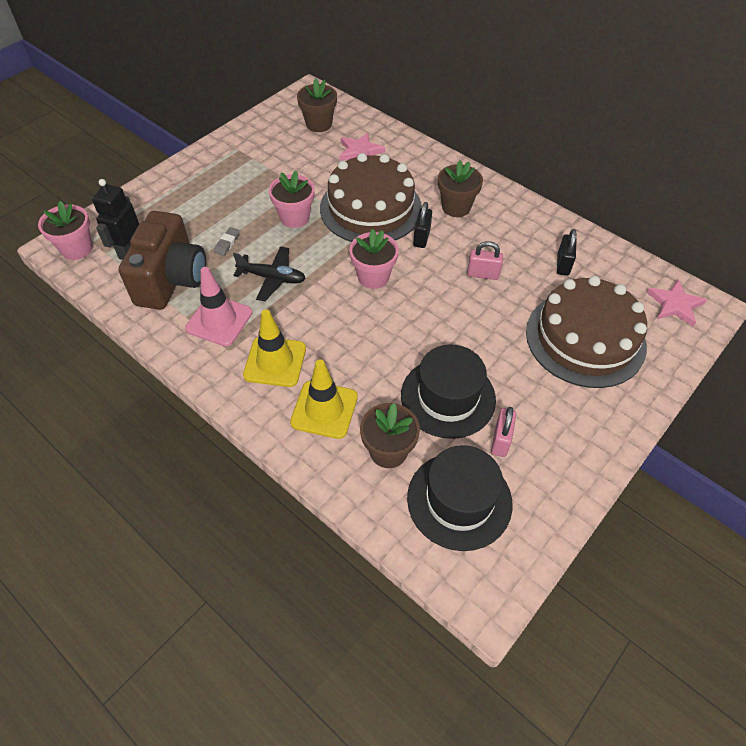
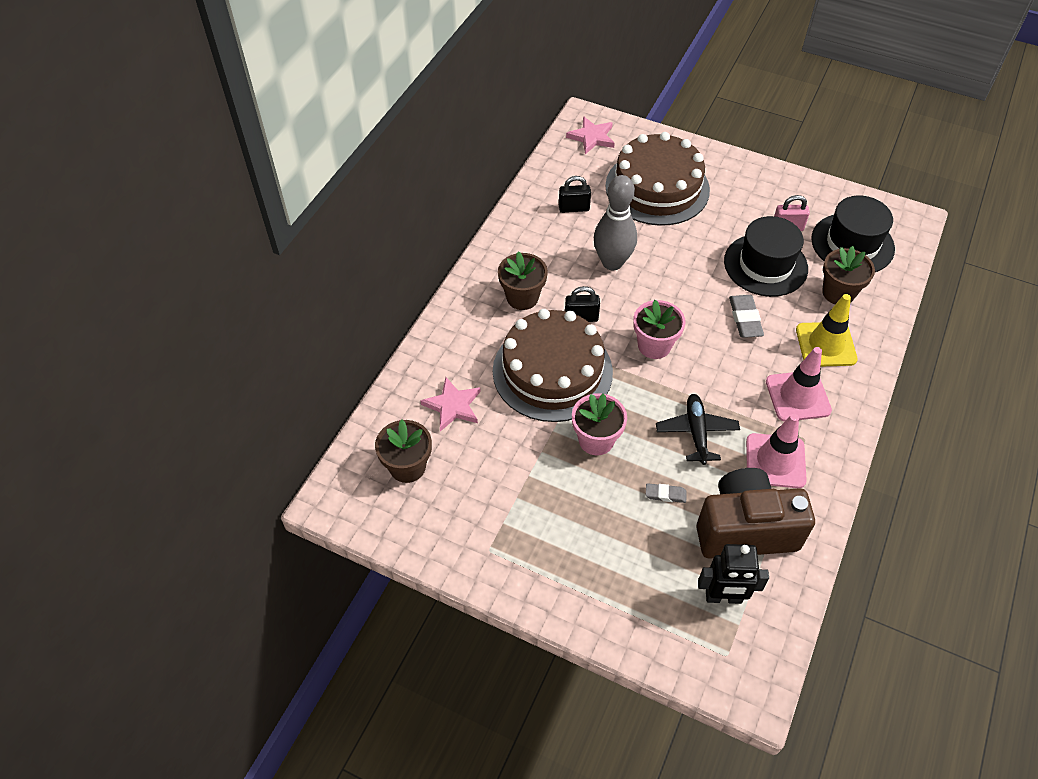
camera: 105 degrees left, 0 degrees up
(77, 249) = (748, 664): pink flower pot -> none
(275, 362) = (797, 396): yellow traffic cone -> pink traffic cone
(380, 353) = (745, 319): none -> grey eraser
(482, 274) = (612, 262): pink padlock -> grey bowling pin

